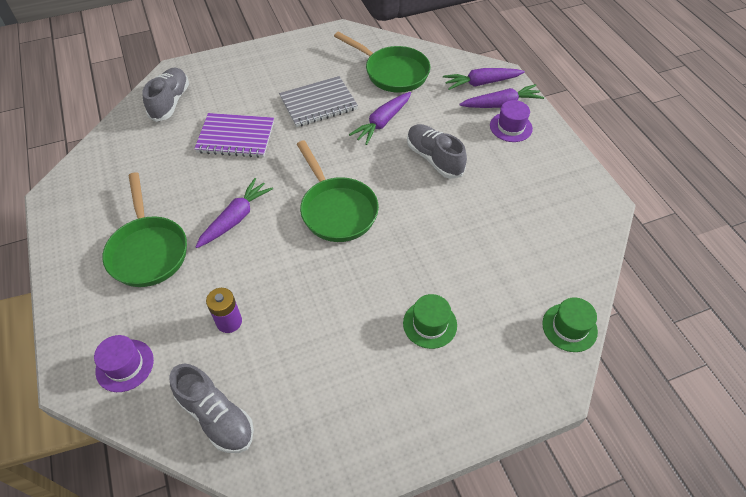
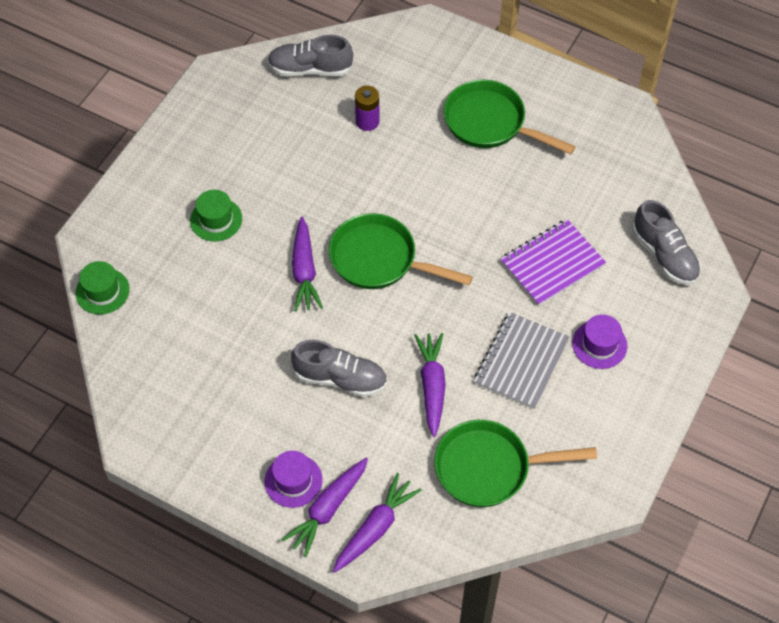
camera: 140 degrees right, 5 degrees up
(125, 365) = (405, 53): purple hat -> purple hat (599, 344)
(236, 218) = (455, 193): purple carrot -> purple carrot (304, 271)

